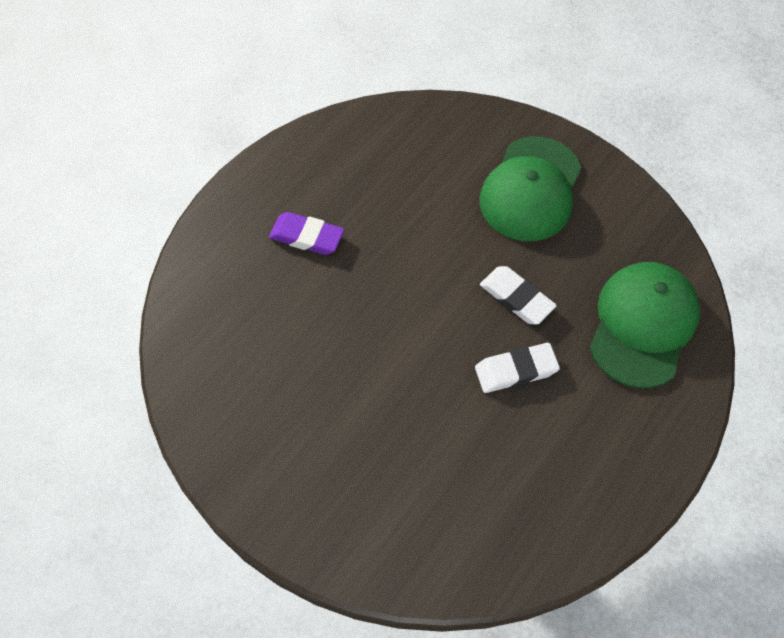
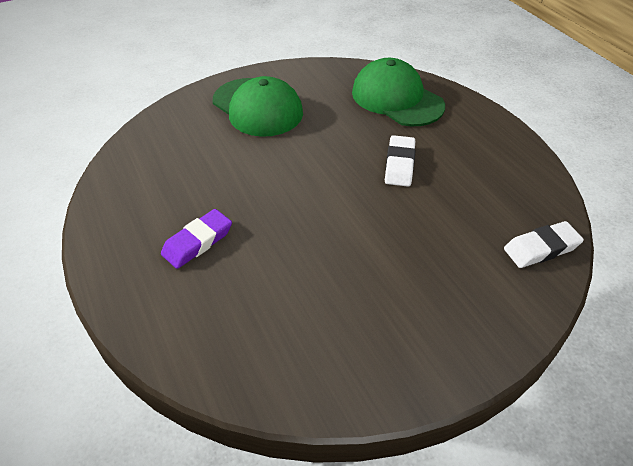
camera: 65 degrees left, 15 degrees down
(516, 298) = (341, 144): white eraser -> white eraser (541, 248)

